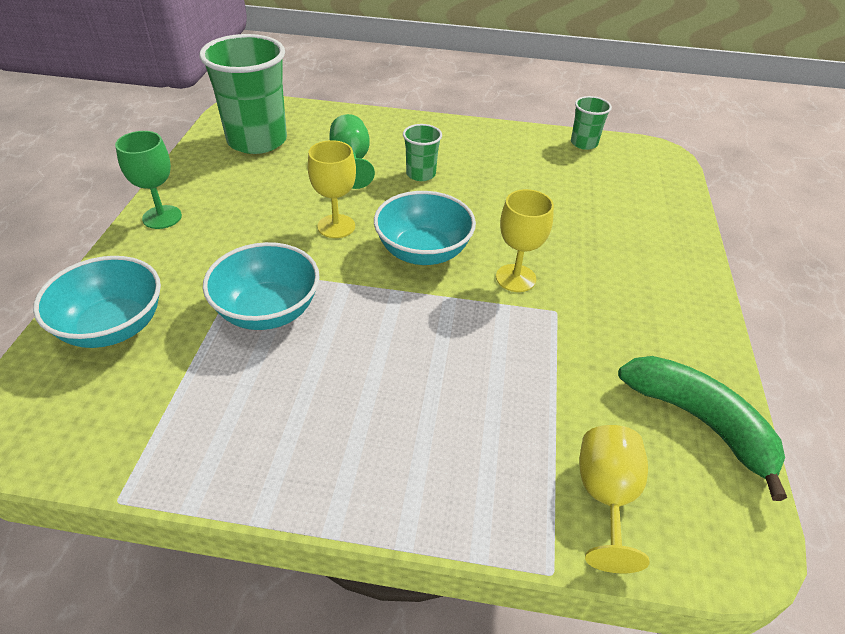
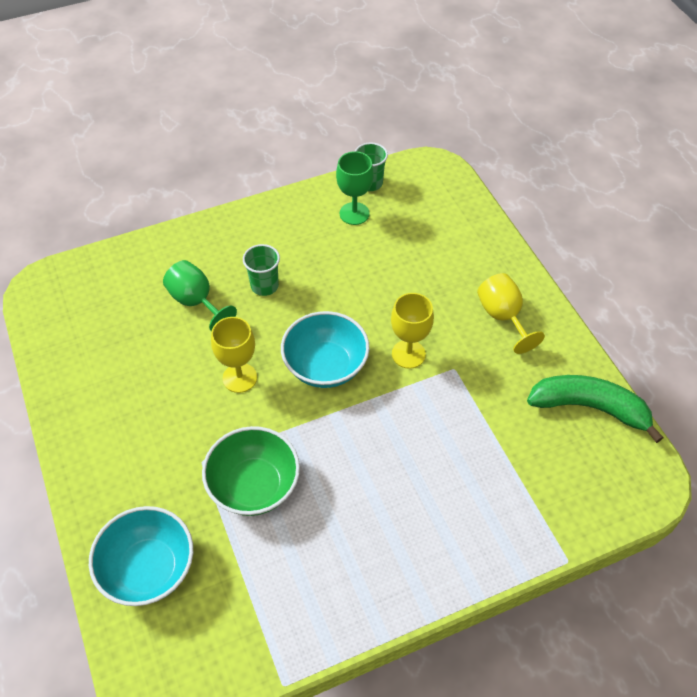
camera: 30 degrees left, 10 degrees up
(162, 217) = (85, 448): green goblet -> green goblet (354, 213)
(257, 140) = (91, 320): green cup -> none
(268, 311) = (254, 486): turquoise bowl -> green bowl
(606, 497) = (567, 494): yellow goblet -> yellow goblet (503, 317)

